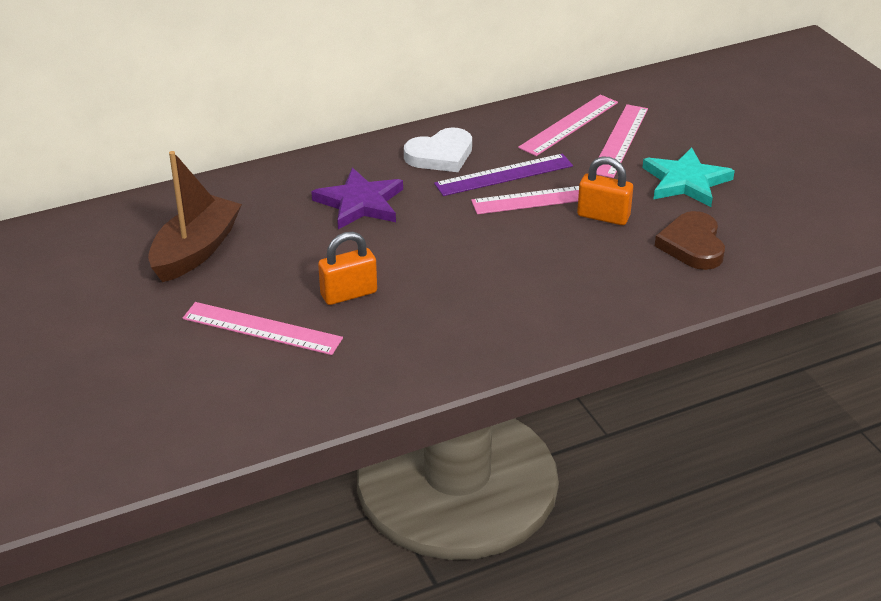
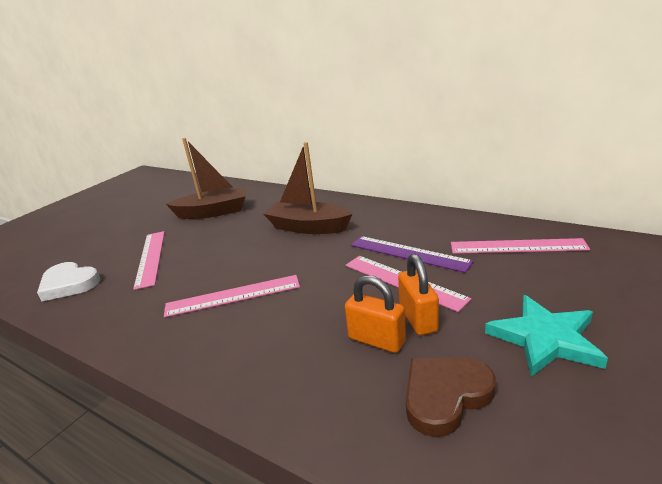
camera: 60 degrees right, 10 degrees down
(348, 294) = (206, 266): orange padlock -> orange padlock (376, 340)
(360, 203) = (308, 227): purple star -> brown boat
(440, 155) = (396, 225): white heart -> white heart (69, 284)
(620, 140) = (541, 275): pink ruler -> pink ruler (233, 295)

